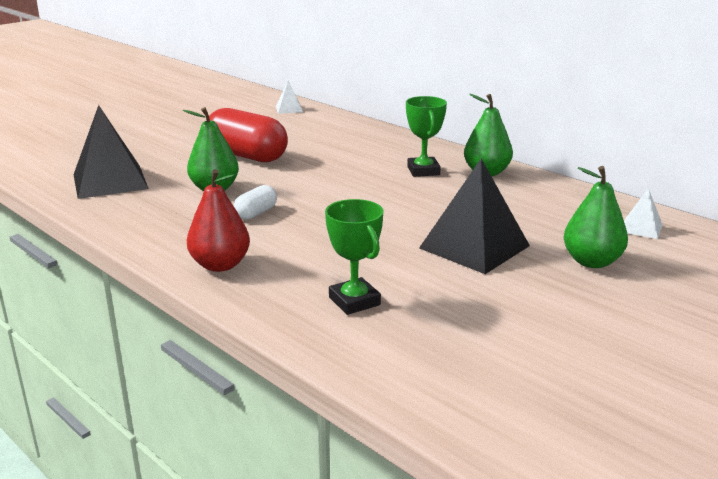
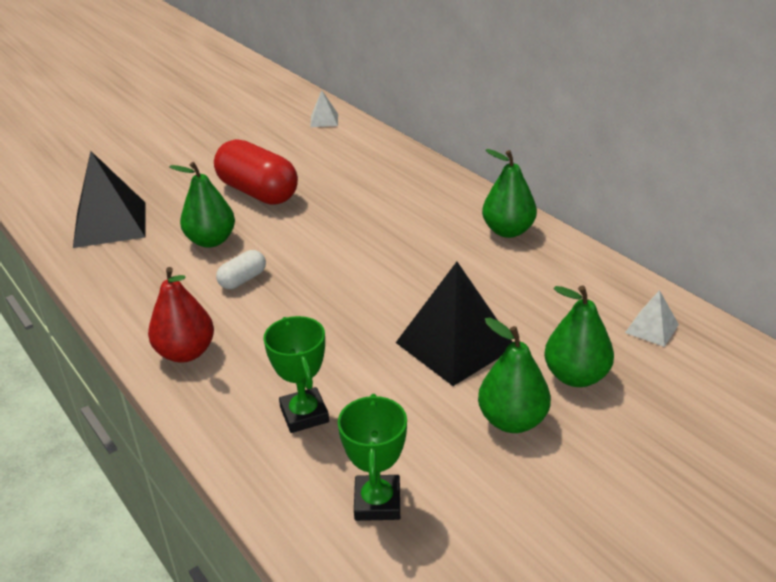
camera: 10 degrees right, 10 degrees up
(423, 171) = (439, 225): green trophy -> green trophy (377, 502)
(550, 294) = (512, 420): none -> green pear

